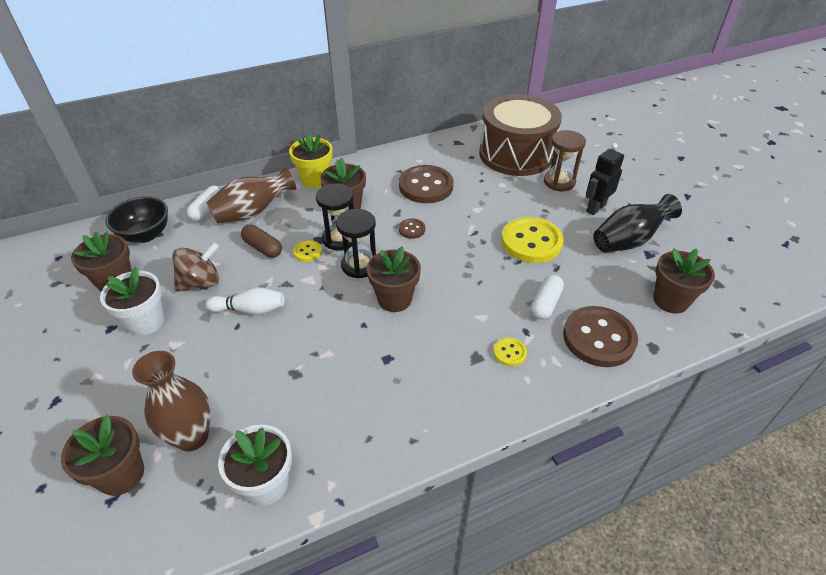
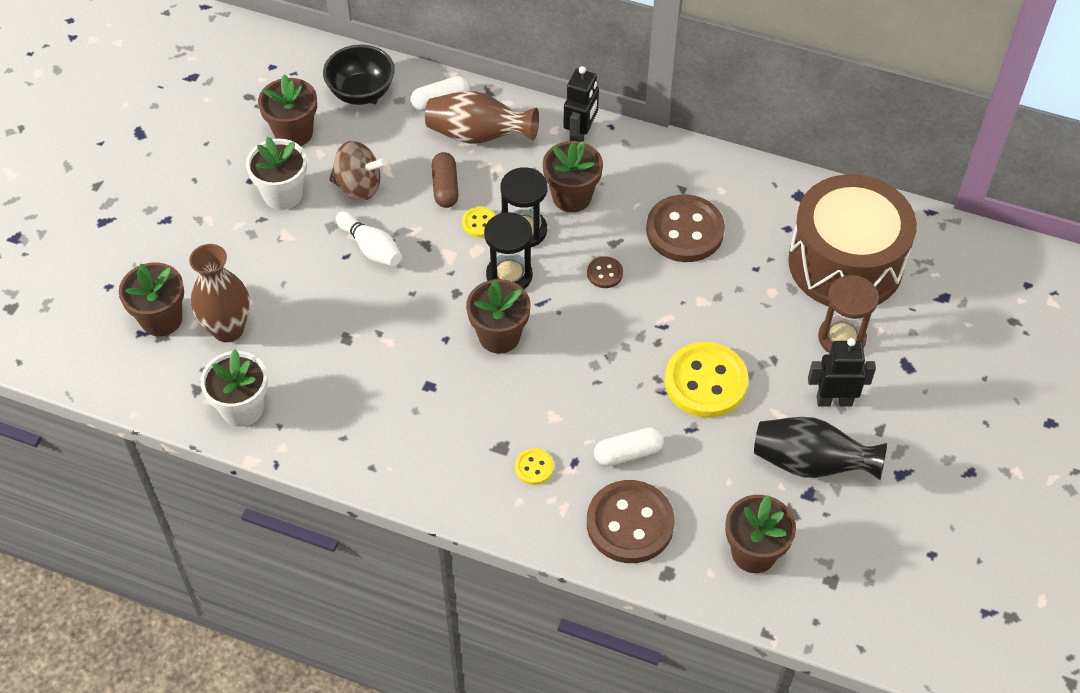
camera: 45 degrees right, 10 degrees up
(315, 180) = (580, 136): yellow flower pot -> black robot

